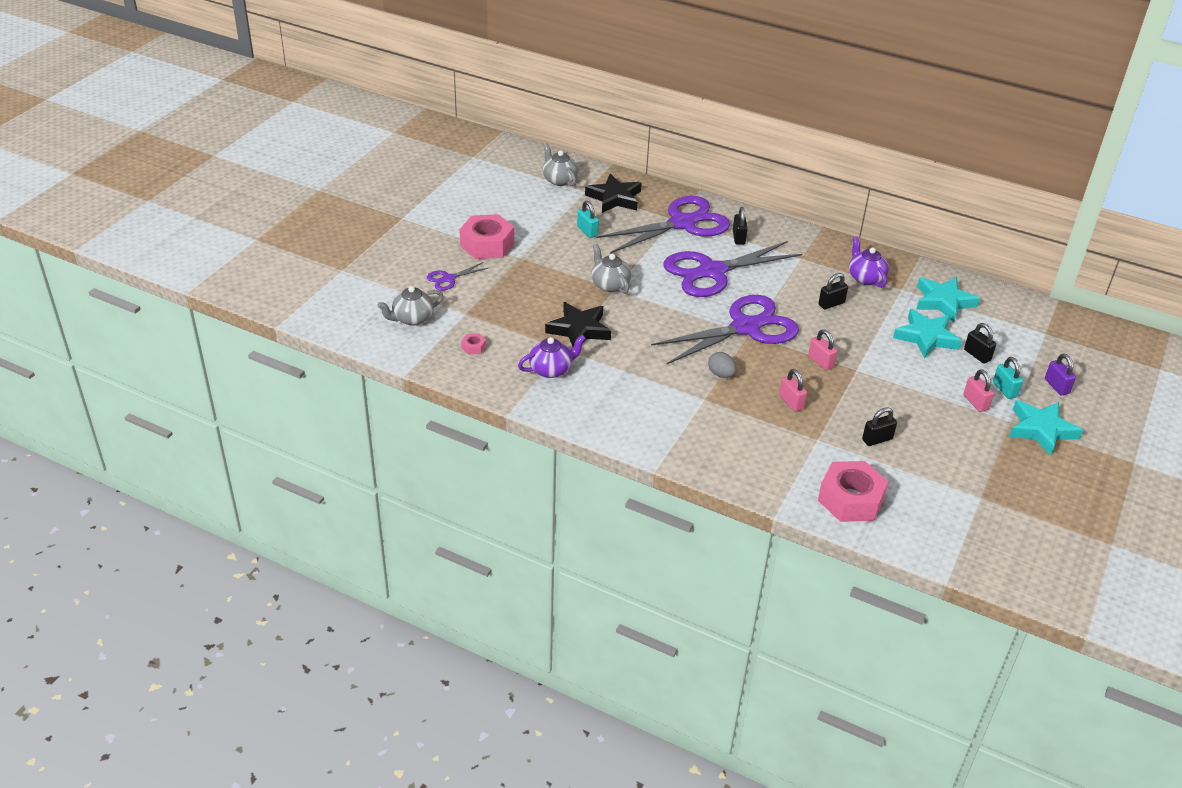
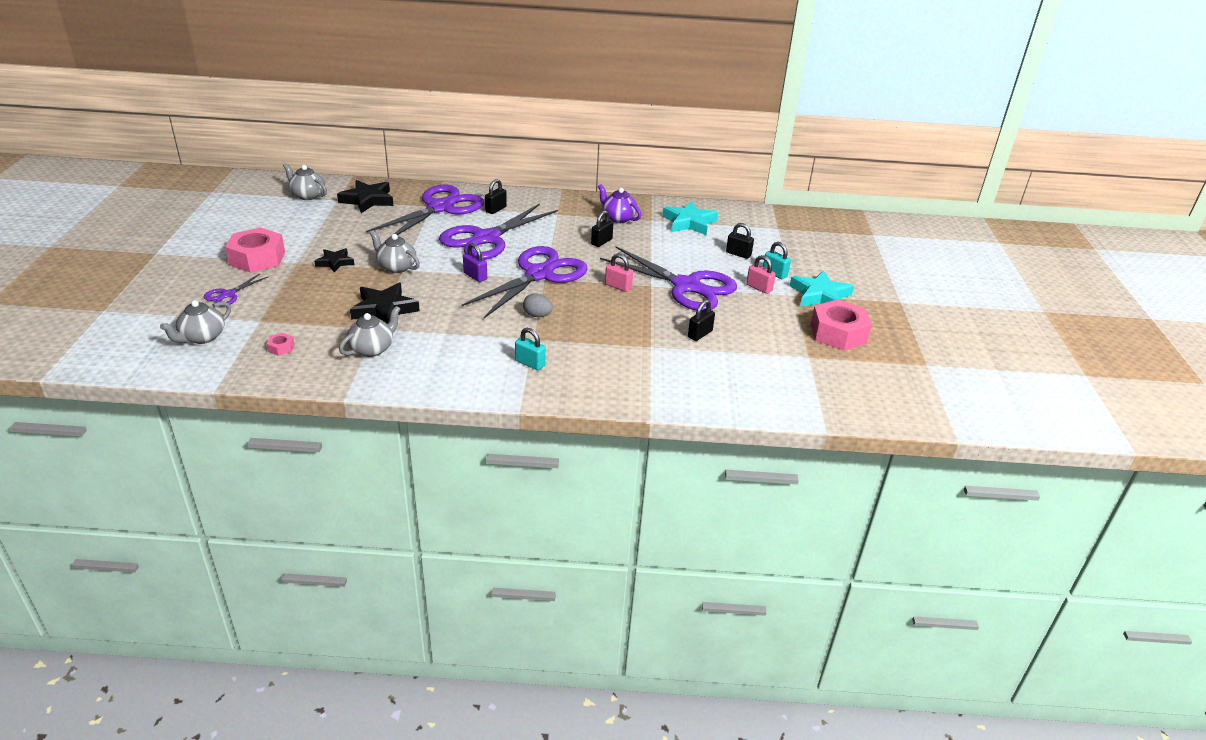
camera: 25 degrees left, 5 degrees down
(551, 369) = (372, 349): purple teapot -> grey teapot
(555, 266) = (335, 262): none -> black star
(587, 231) = (354, 230): turquoise padlock -> turquoise padlock (530, 363)
(738, 238) = (496, 209): black padlock -> black padlock turned 60 degrees clockwise
(791, 402) = (611, 323): pink padlock -> none
(850, 499) = (707, 387): pink nut -> pink nut (838, 333)
(894, 380) = (686, 286): none -> purple scissors
(926, 337) = (691, 250): turquoise star -> none
(1056, 386) = (810, 262): purple padlock -> purple padlock (475, 276)

